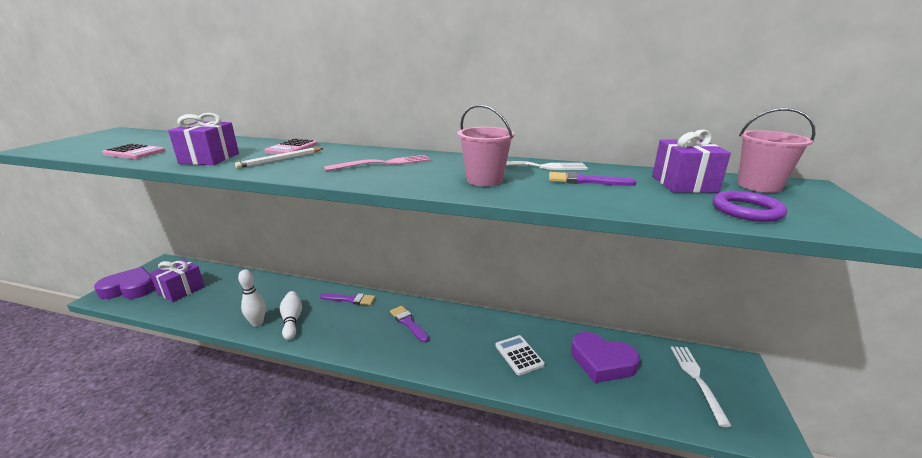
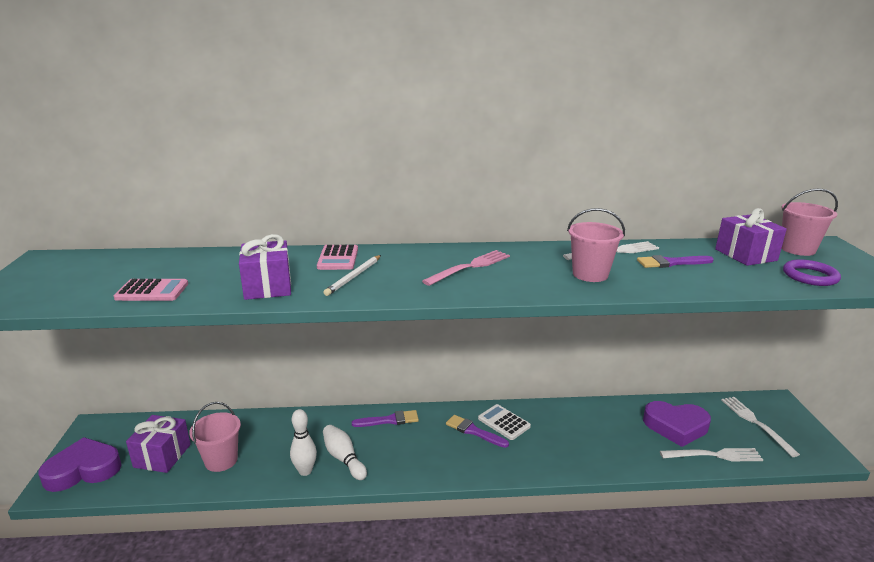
camera: 20 degrees left, 0 degrees up
(212, 302) = (221, 460): none -> pink bucket
(519, 355) = (603, 438): white calculator -> white calculator (504, 422)
(626, 400) = (714, 455): none -> white fork

